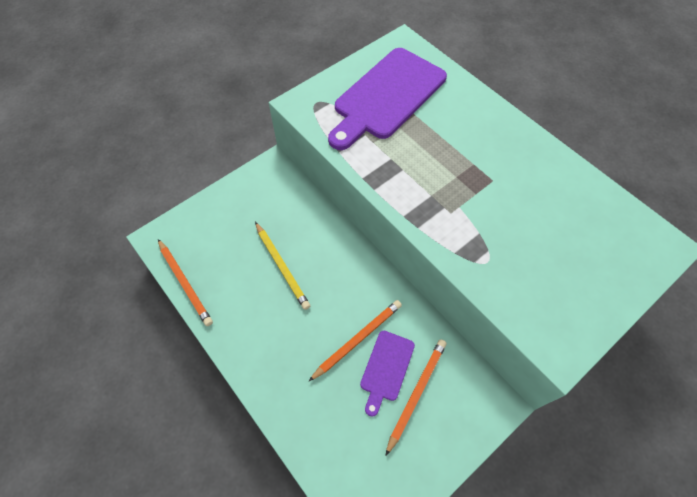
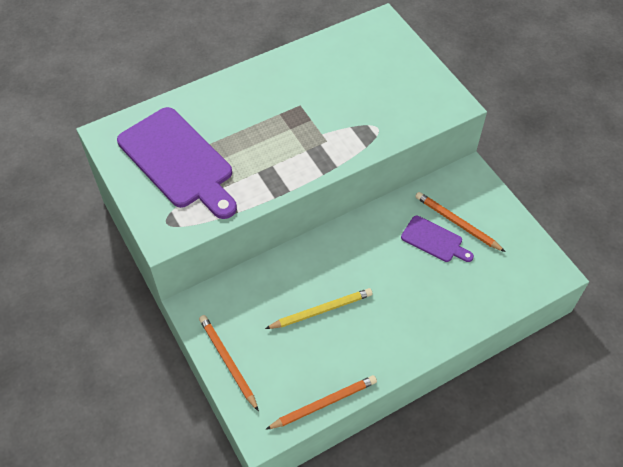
camera: 80 degrees left, 5 degrees down
(357, 339) = (406, 257): orange pencil -> orange pencil (228, 362)

